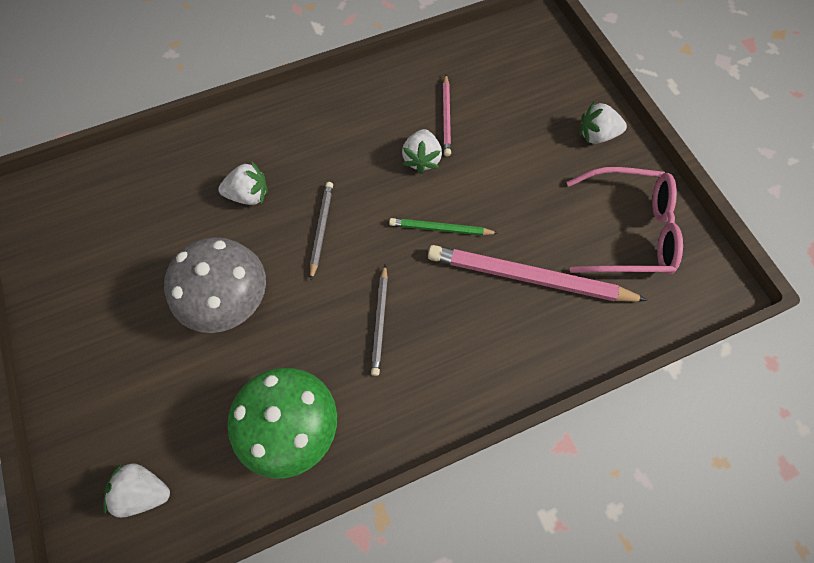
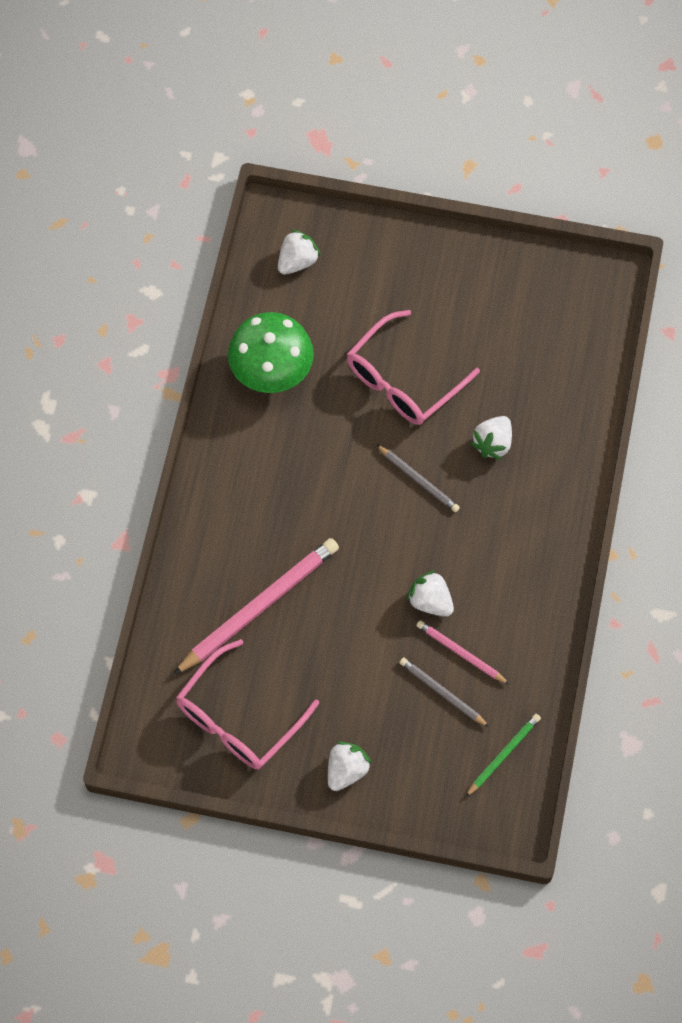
camera: 125 degrees right, 0 degrees up
(229, 300) = (403, 380): grey mushroom -> pink glasses
(380, 321) = (306, 474): grey pencil -> grey pencil (442, 693)
(440, 229) = (351, 570): green pencil -> green pencil (503, 755)

